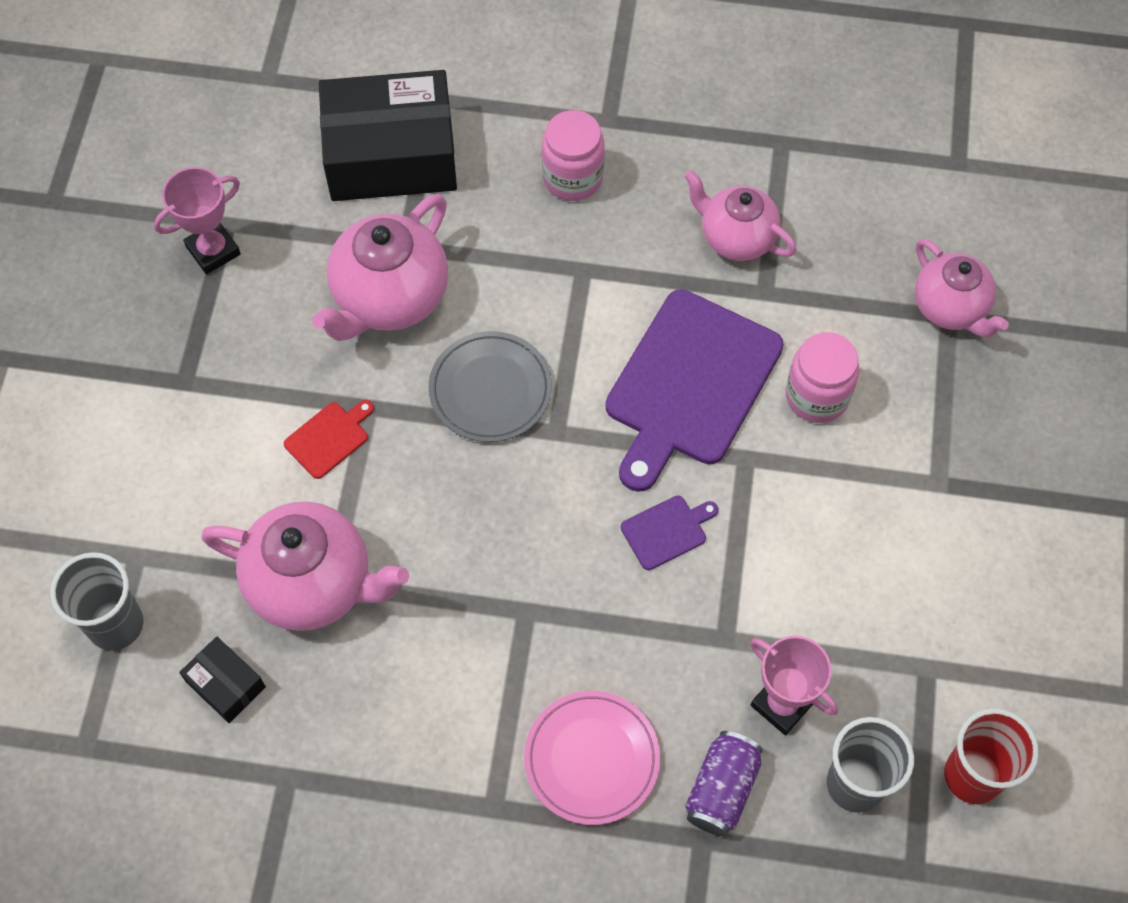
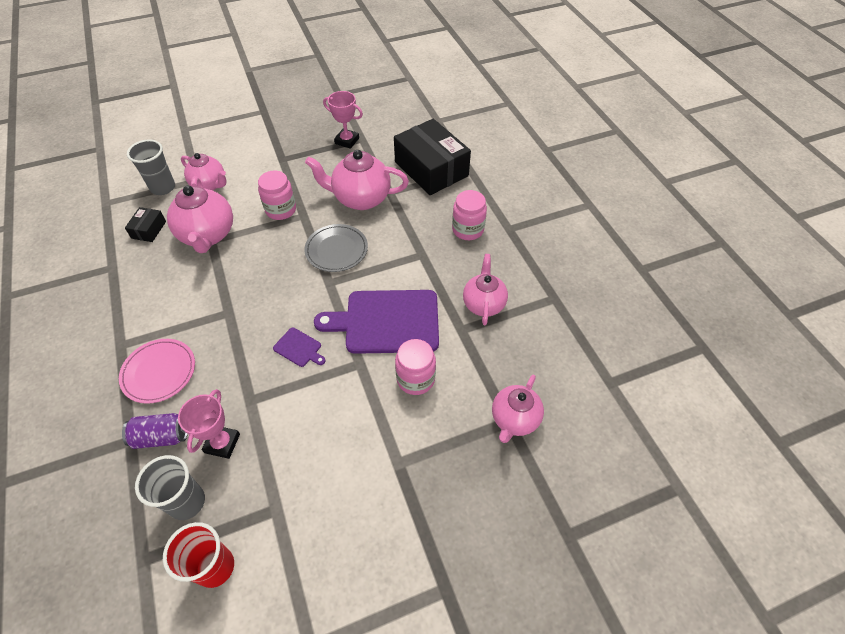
camera: 60 degrees right, 10 degrees down
(169, 536) = (209, 185): none -> pink teapot
(329, 438) = (281, 210): red cutting board -> pink jar

